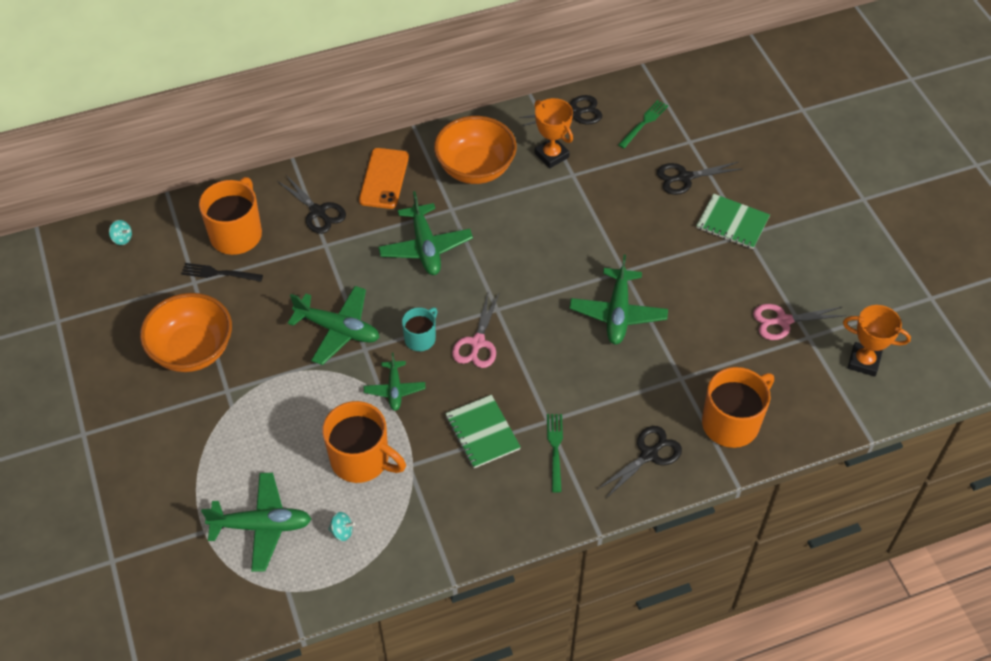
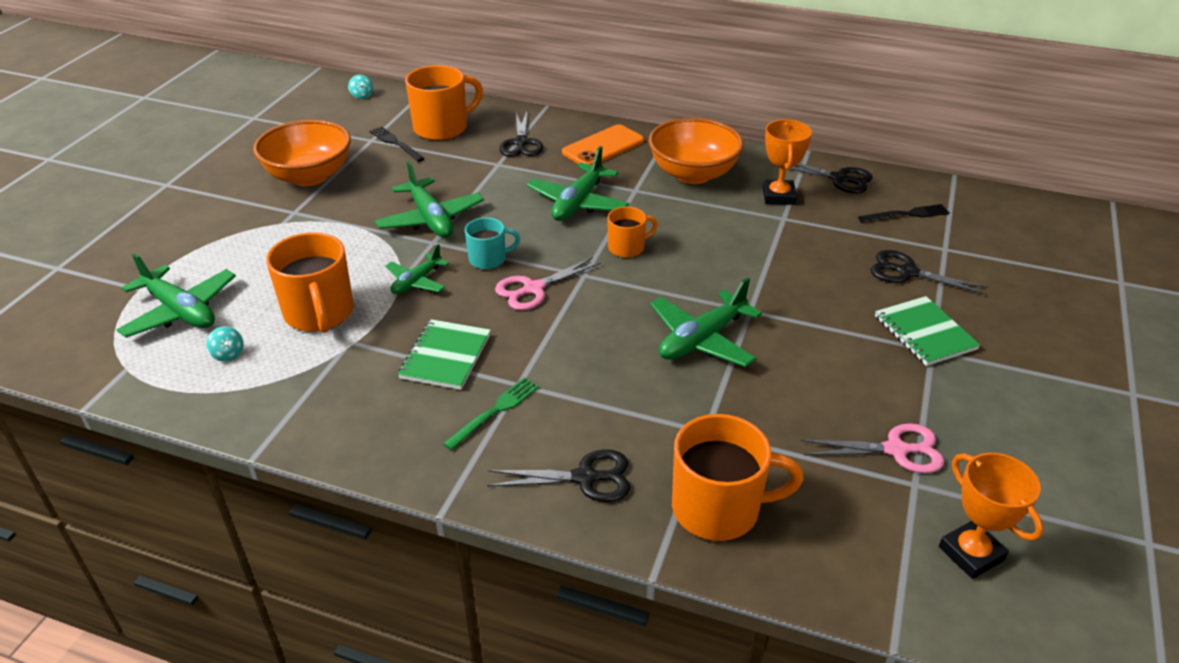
camera: 40 degrees right, 15 degrees down
(500, 267) = (627, 248): none -> orange mug
(644, 122) = (907, 214): green fork -> black fork
(783, 321) = (896, 450): pink scissors -> pink scissors turned 150 degrees clockwise

